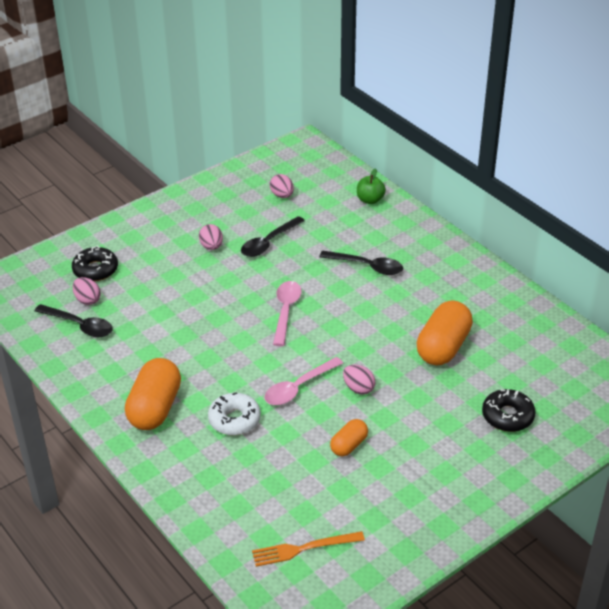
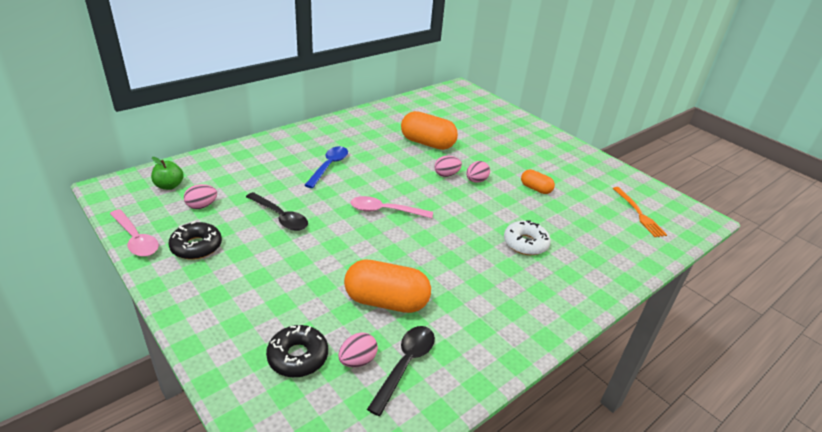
camera: 95 degrees left, 5 degrees down
(155, 408) = (524, 293): orange capsule -> orange capsule (386, 301)
(211, 246) = (276, 256): pink egg -> pink egg (446, 175)
(298, 387) = (480, 208): pink spoon -> pink spoon (136, 239)
(367, 266) = (329, 166): black spoon -> blue spoon
(370, 200) = (233, 158): green apple -> green apple (169, 186)
(507, 416) = (490, 129): black donut -> black donut (196, 246)

